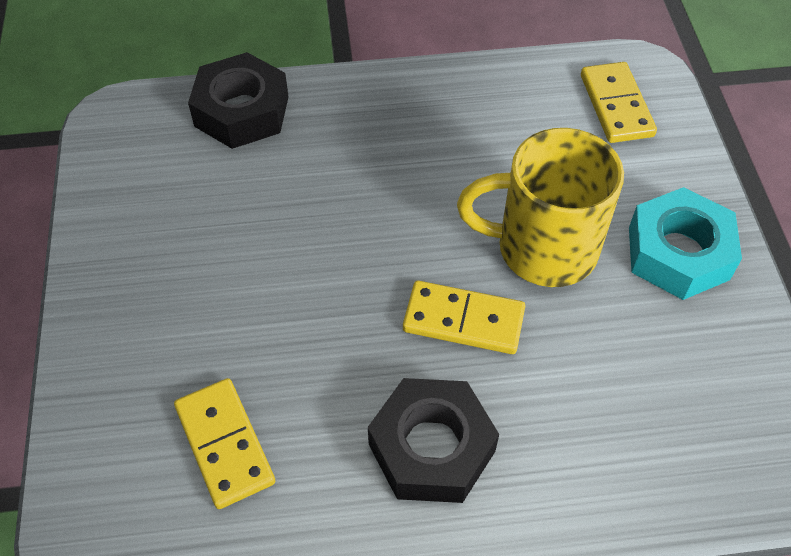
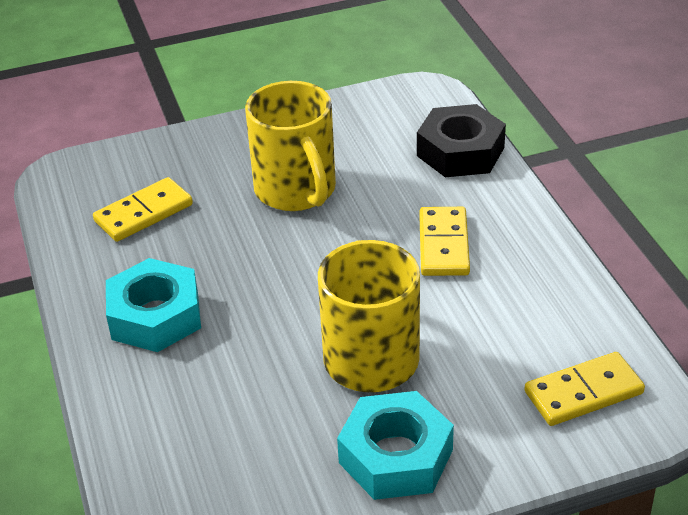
camera: 80 degrees right, 15 degrees down
(248, 269) = (296, 191): none -> yellow mug
(432, 448) = (155, 316): black nut -> turquoise nut
(463, 320) = (277, 316): yellow domino -> yellow domino (443, 245)

